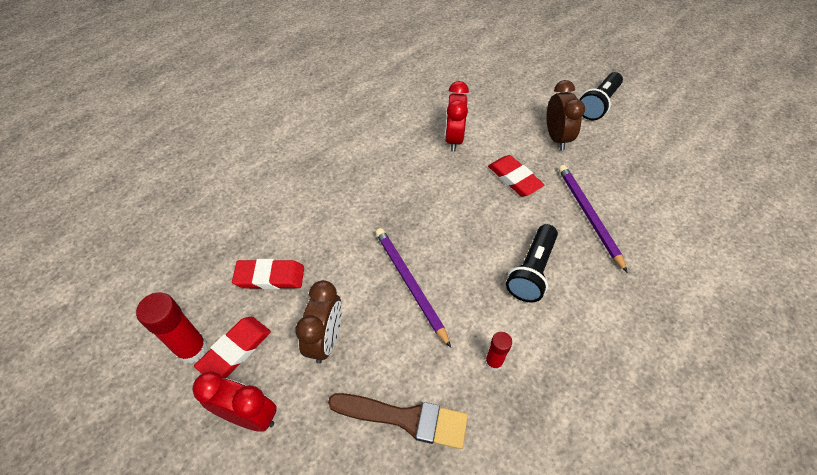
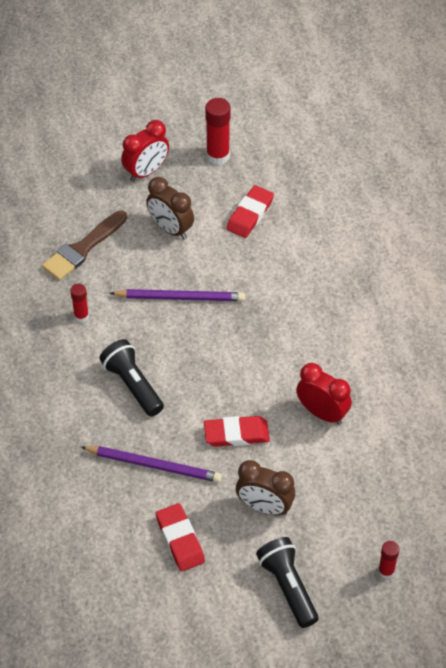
camera: 120 degrees right, 0 degrees up
(235, 350) = (199, 177): red eraser -> red eraser (180, 539)
(541, 68) = (386, 571): none -> red glue stick

